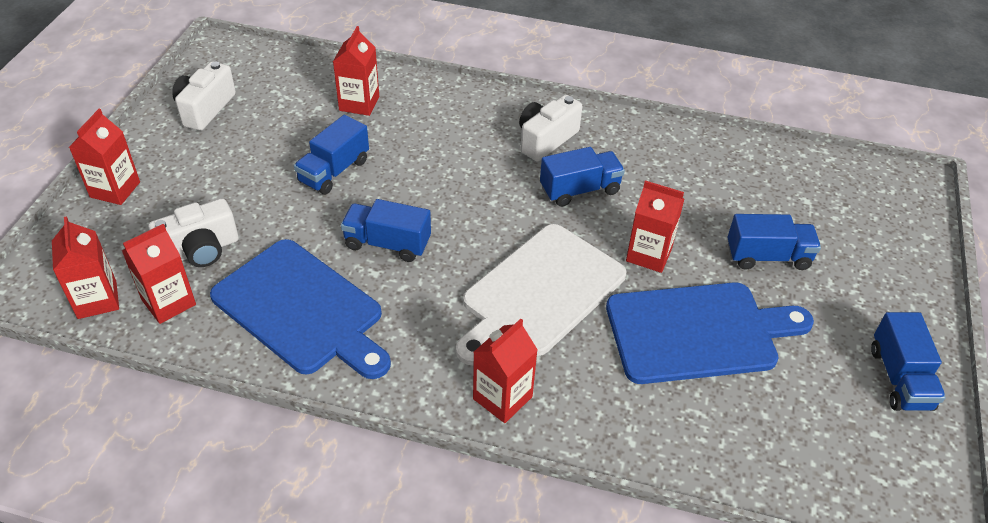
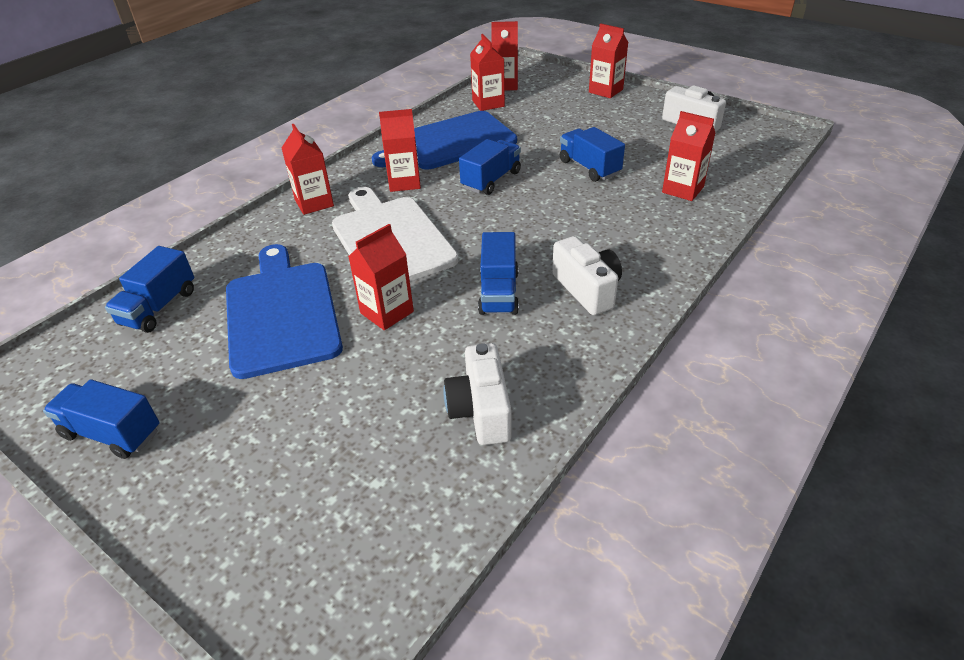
camera: 115 degrees right, 5 degrees down
(200, 250) = (528, 114): white camera -> white camera (481, 410)
(420, 322) = (404, 182): none -> red carton
(698, 332) = (281, 313): blue cutting board -> blue cutting board turned 150 degrees clockwise
(768, 256) = (322, 400): blue truck -> blue truck (159, 307)

